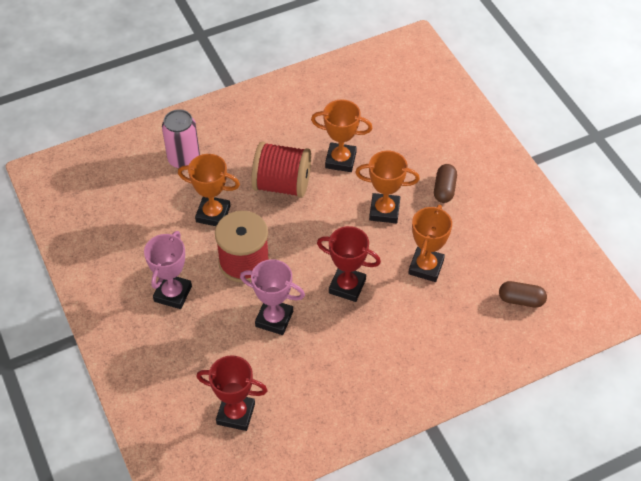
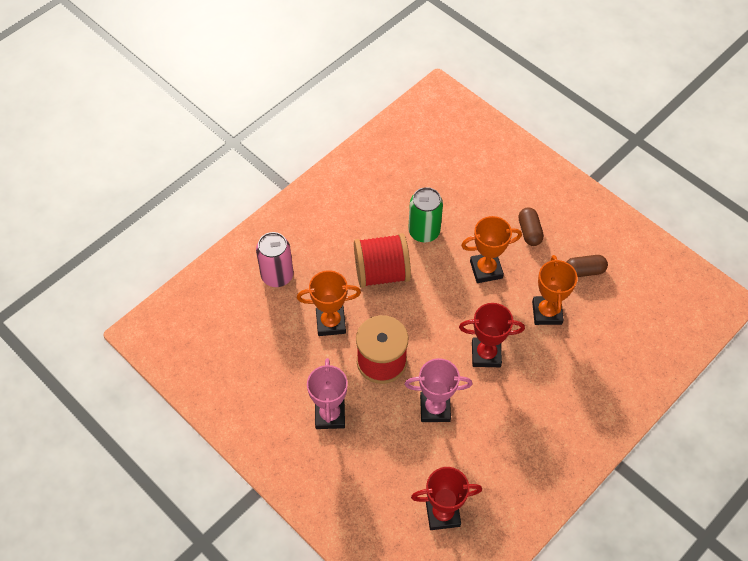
camera: 20 degrees left, 5 degrees up
(340, 160) = (424, 231): orange trophy -> green can
(521, 300) = (642, 317): brown capsule -> brown capsule (584, 271)

